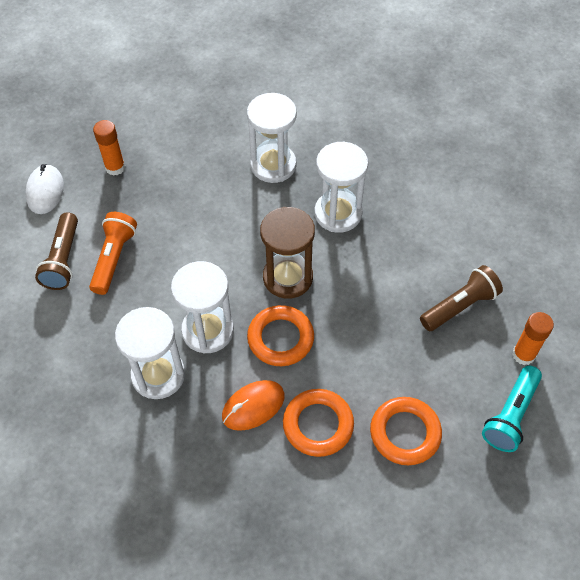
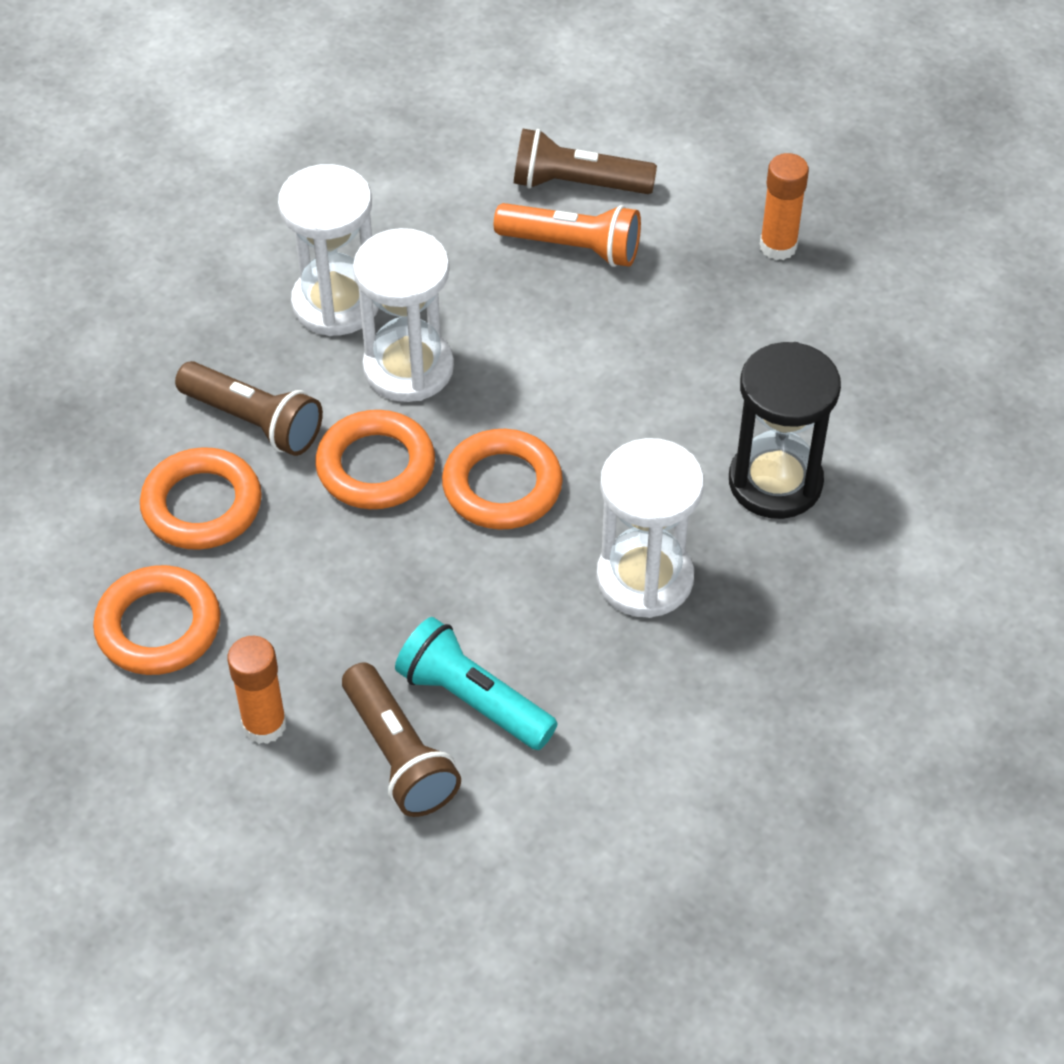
camera: 95 degrees right, 5 degrees down
(45, 191) = (727, 156): white mouse -> none
(253, 406) = (254, 421): orange mouse -> brown flashlight
(273, 165) = (775, 482): white hourglass -> black hourglass
(288, 277) = (502, 486): brown hourglass -> orange ring
(511, 415) = (153, 797): turquoise flashlight -> turquoise flashlight (472, 700)
(523, 355) = (273, 846): orange glue stick -> orange glue stick (264, 725)

